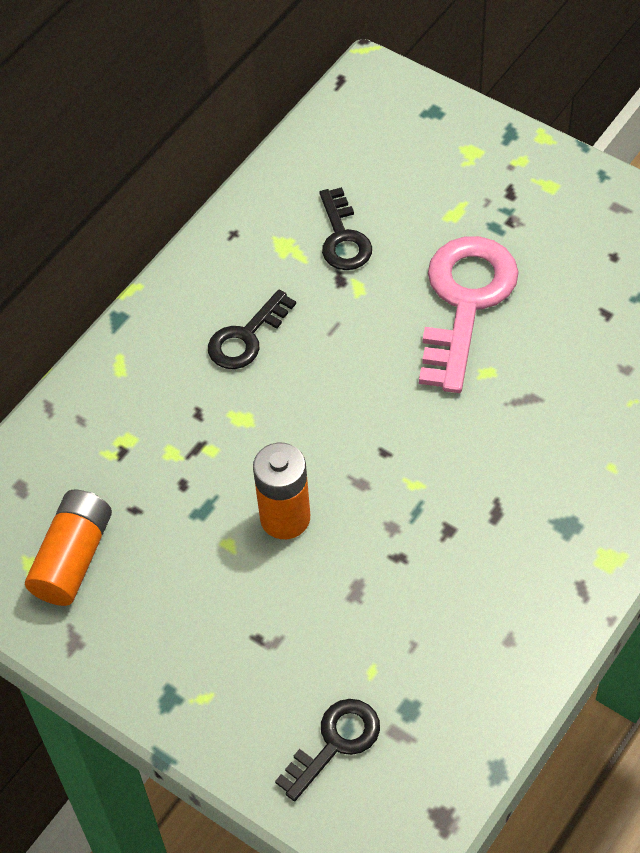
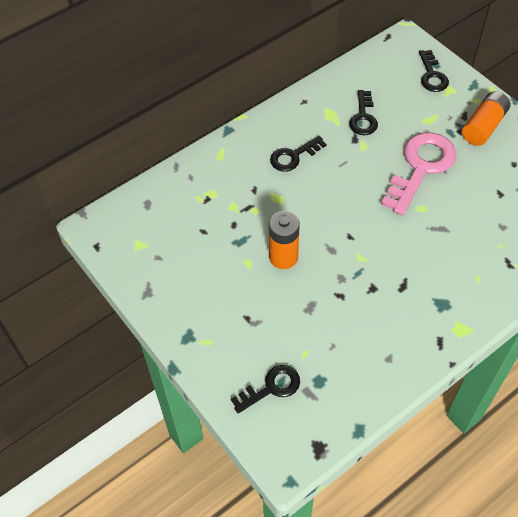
camera: 15 degrees right, 0 degrees up
(73, 558) = (162, 247): orange battery -> orange battery (483, 126)
(436, 134) = (432, 75): none -> black key

